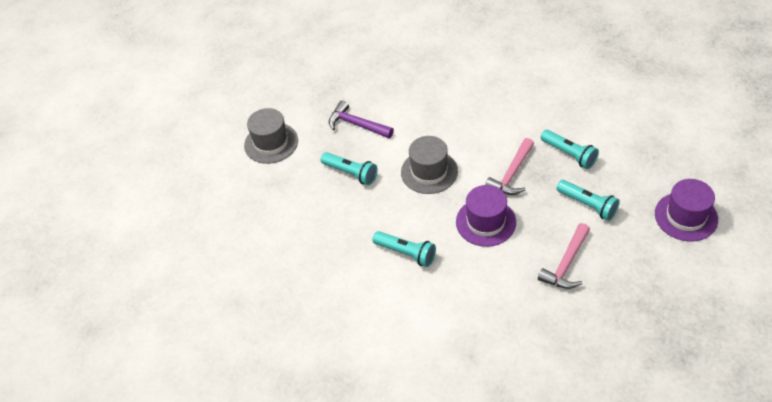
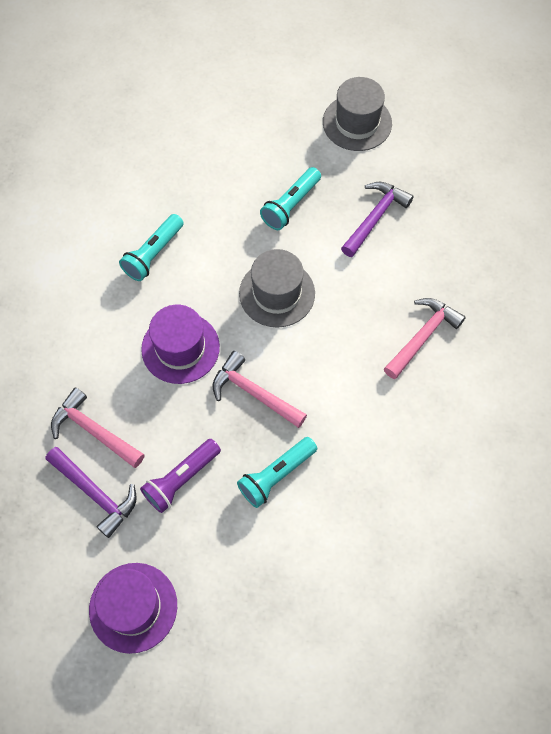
camera: 90 degrees right, 15 degrees up
(449, 92) = (422, 336): none -> pink hammer
(588, 205) = (181, 479): turquoise flashlight -> purple flashlight
(614, 253) = (95, 493): none -> purple hammer

